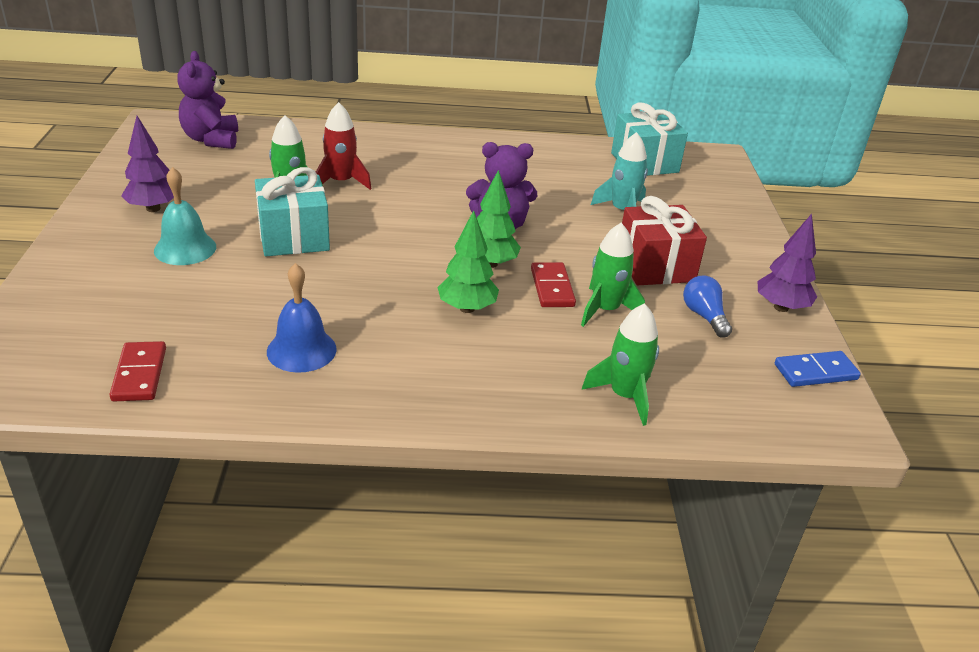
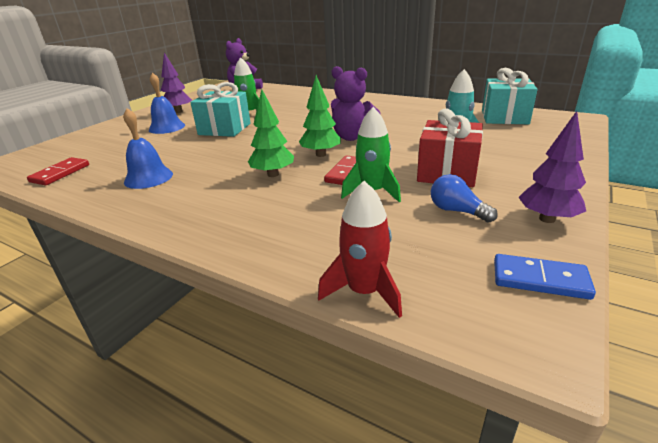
camera: 35 degrees right, 5 degrees down
(185, 248) = (167, 127): turquoise bell -> blue bell
(341, 182) = (284, 110): red rocket -> red rocket (364, 291)
(625, 396) = (317, 251): green rocket -> none
(704, 316) = (457, 211): blue light bulb -> blue light bulb turned 60 degrees counterclockwise

